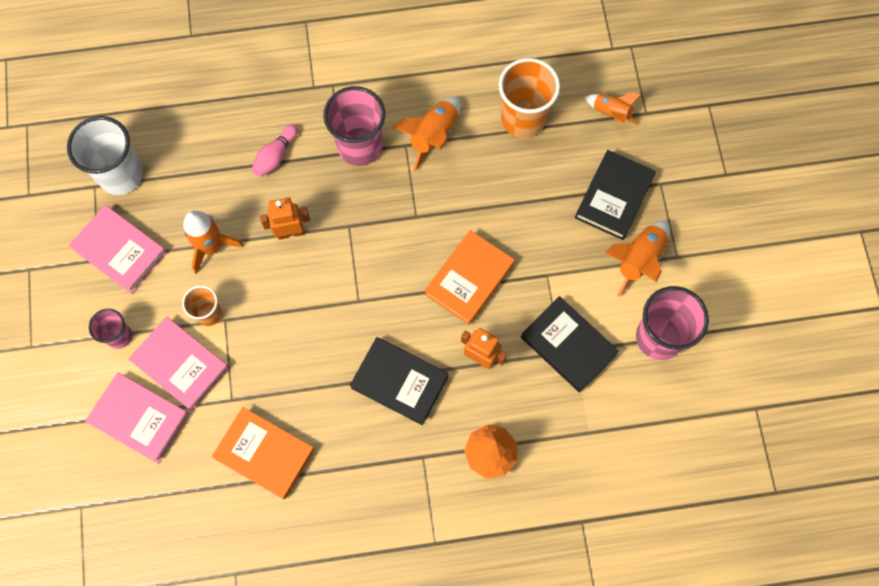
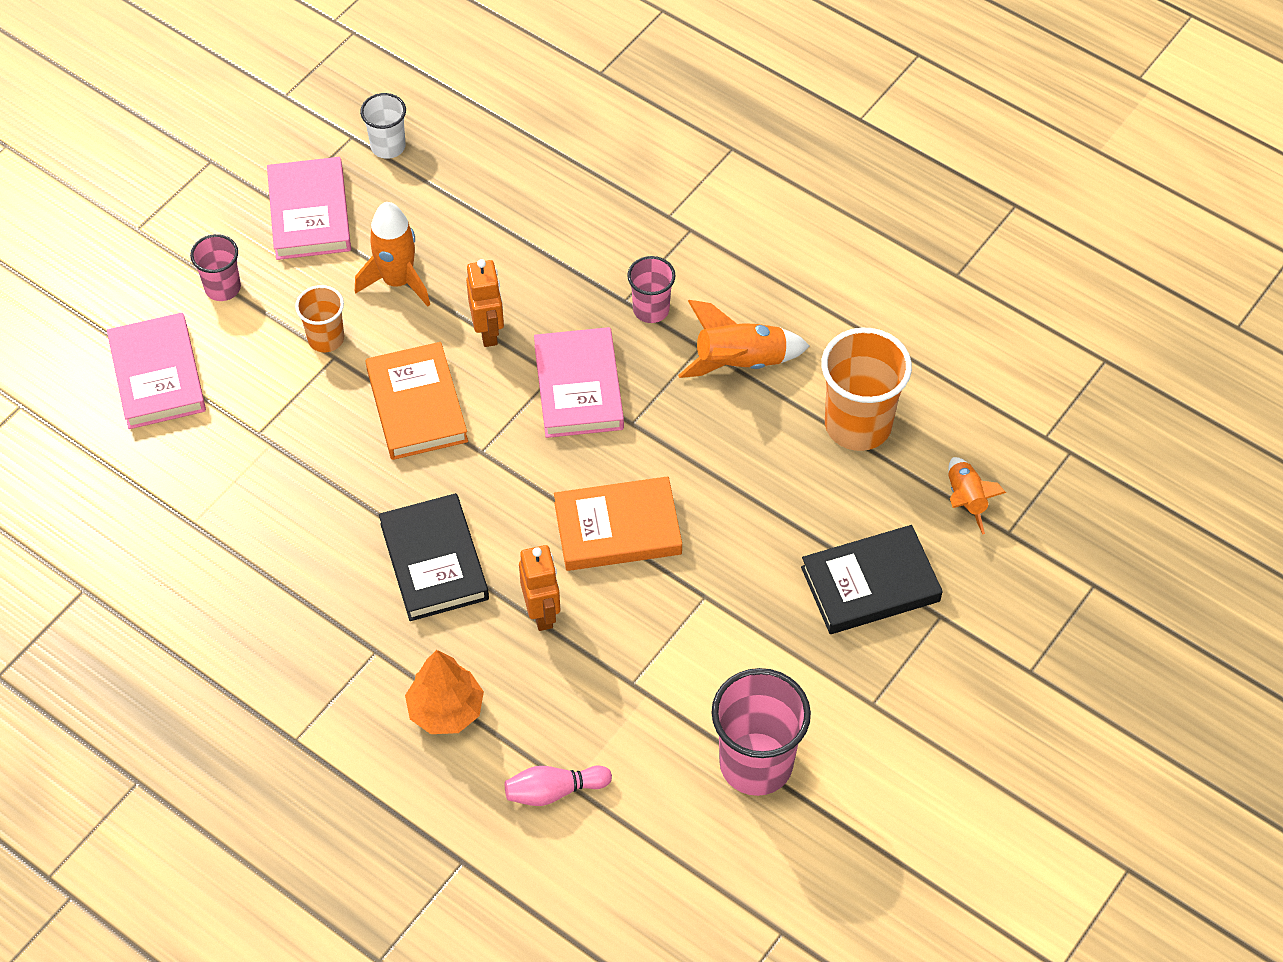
camera: 45 degrees right, 15 degrees down
(121, 175) = (388, 146): white cup -> white cup, size x0.56
(180, 364) = (248, 361): pink book -> pink book (578, 387)
(264, 454) = (231, 509): orange book -> orange book (417, 405)
(275, 156) = (555, 249): pink bowling pin -> pink bowling pin (554, 791)
(290, 232) = (488, 331): orange robot -> orange robot turned 45 degrees clockwise
(360, 146) = (651, 309): pink cup -> pink cup, size x0.56
(568, 345) = (647, 683): black book -> none
(639, 259) = (825, 669): orange rocket -> none

